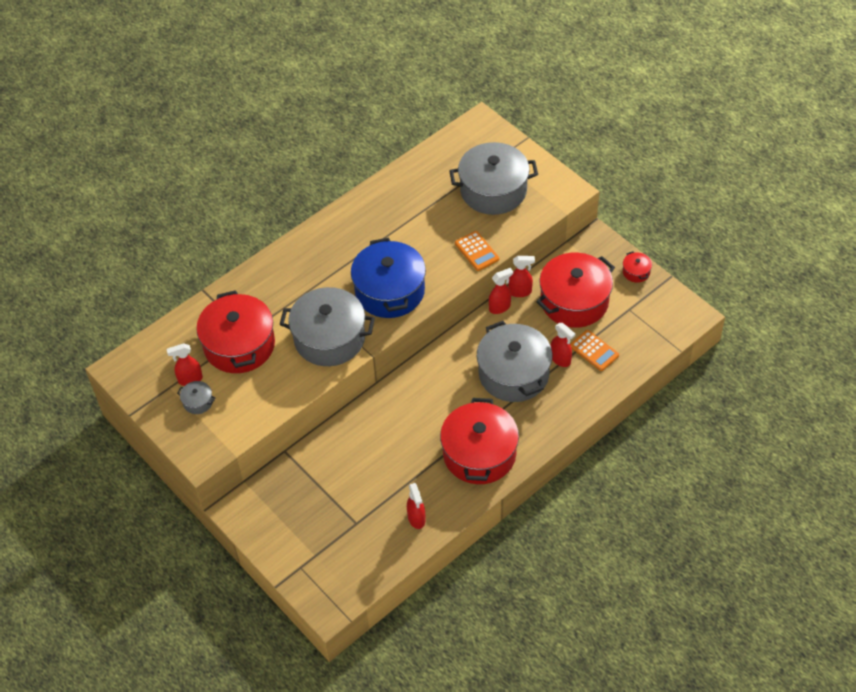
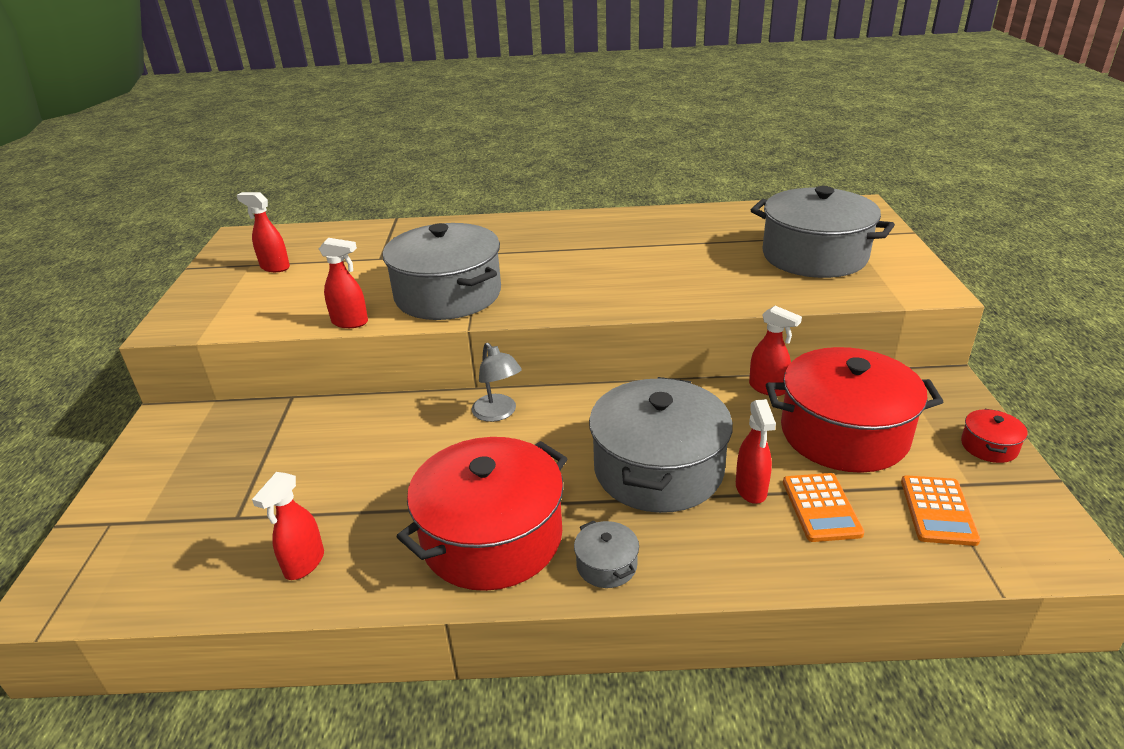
camera: 40 degrees right, 20 degrees down
(198, 402) = (249, 285): grey pot -> grey pot (606, 565)
(239, 345) = (358, 263): red pot -> none
(389, 291) = (571, 286): blue pot -> none
(408, 390) = (498, 413): none -> grey lamp
(477, 251) = (727, 295): orange calculator -> orange calculator (938, 510)
(500, 307) = (720, 391): red spray bottle -> red spray bottle (350, 322)

